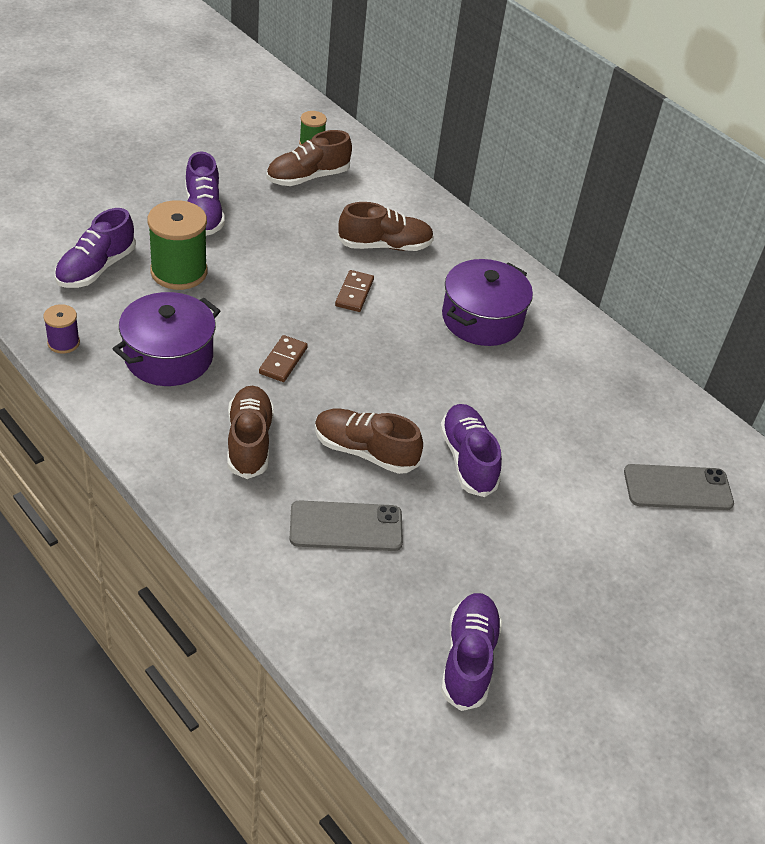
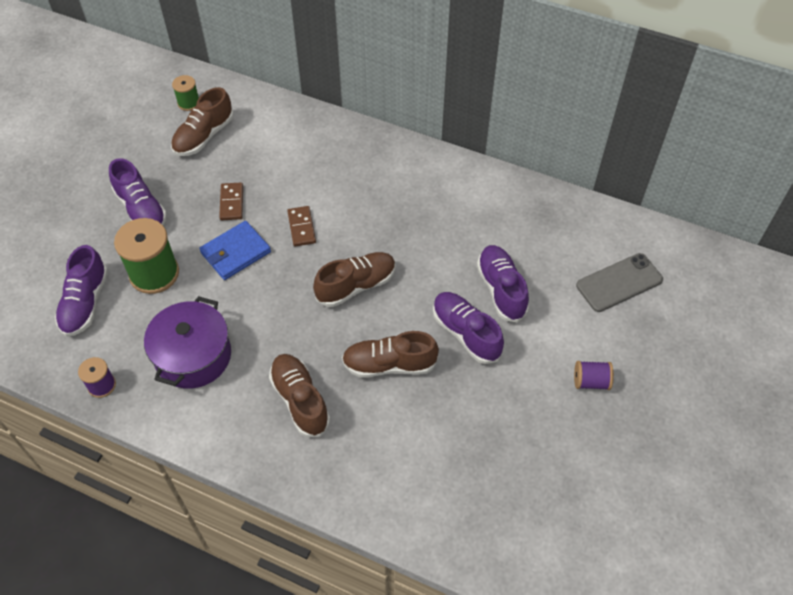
camera: 20 degrees left, 10 degrees up
(271, 287) = (235, 252): none -> blue wallet
(283, 361) = (283, 315): brown domino -> brown domino (232, 203)
(346, 526) = (412, 436): grey phone -> none
(384, 246) = (300, 173): brown shoe -> brown shoe (356, 286)
(468, 659) = (557, 499): purple shoe -> purple shoe (501, 290)
(482, 319) = (408, 205): purple pot -> none
(581, 566) = (590, 382): none -> purple spool

